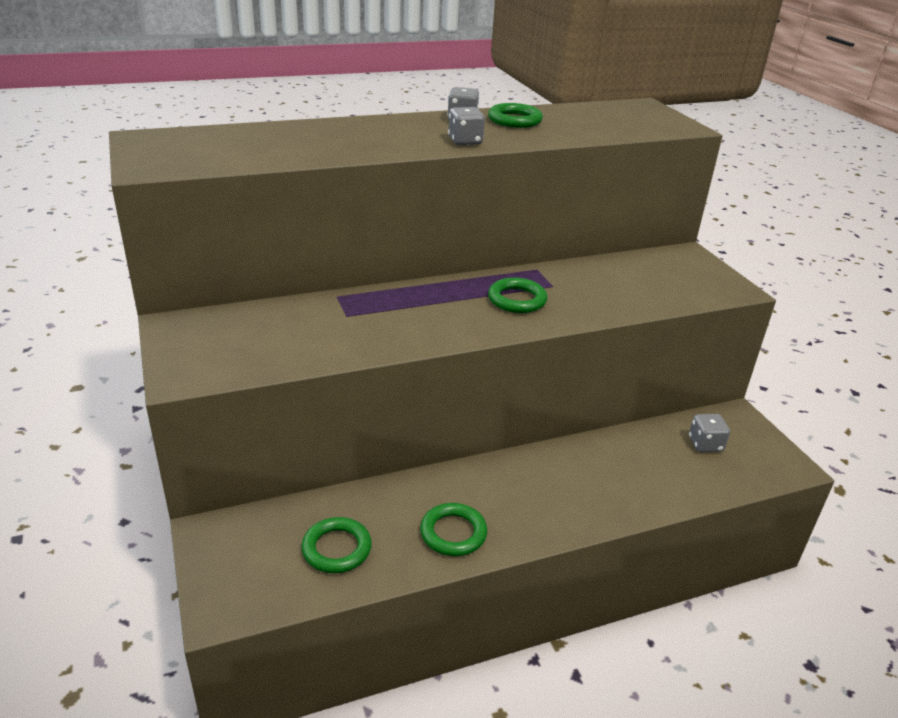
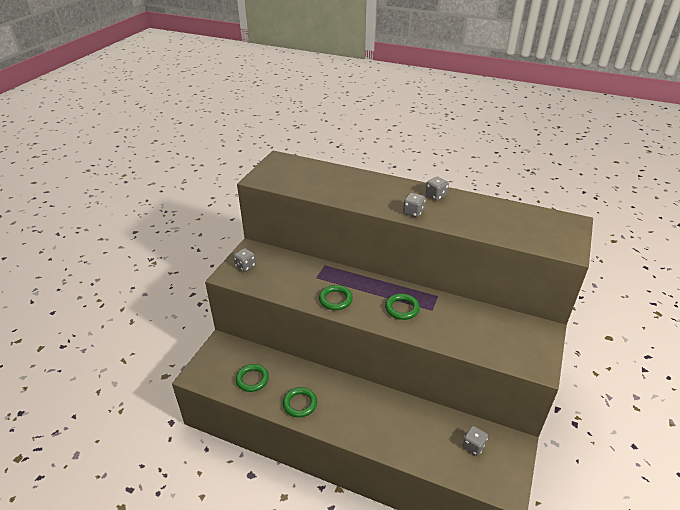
camera: 45 degrees right, 5 degrees up
(200, 350) = (245, 266): none -> grey dice
(514, 120) = (465, 206): green ring -> green ring (335, 299)

